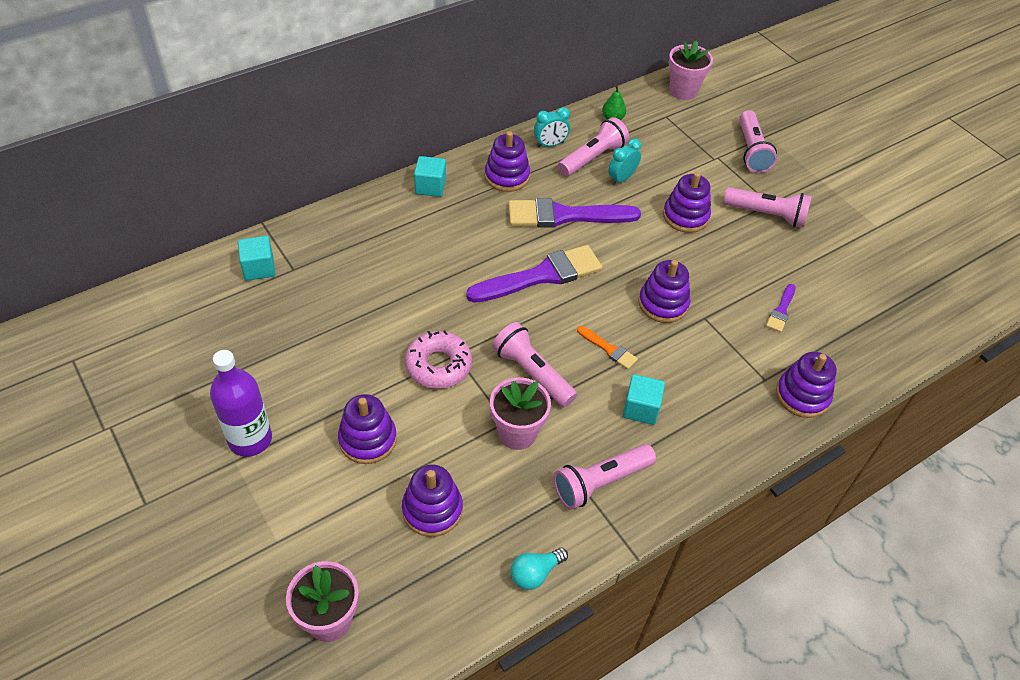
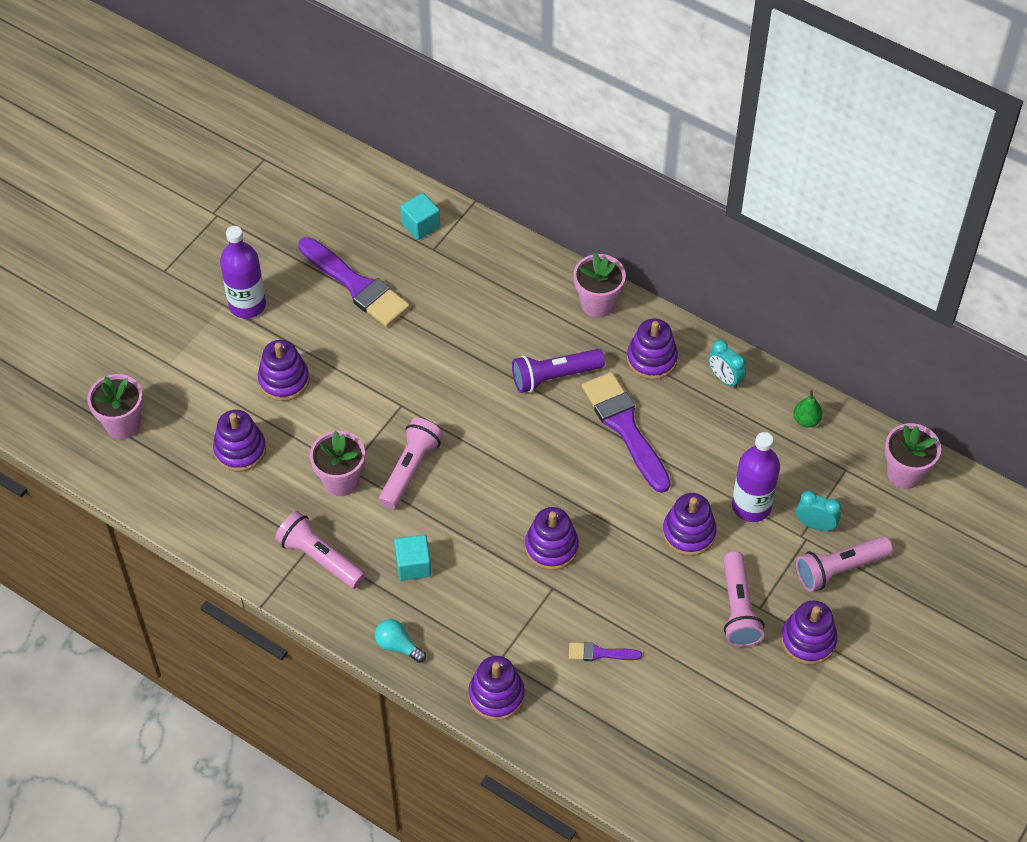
camera: 70 degrees right, 5 degrees up
(430, 186) = (597, 303): turquoise cube -> pink flower pot
(438, 365) = (383, 397): pink donut -> none
(488, 239) = (554, 377): none -> purple flashlight
(535, 573) = (215, 540): turquoise light bulb -> turquoise light bulb (398, 646)
(541, 276) = (531, 436): purple brush -> purple brush (356, 285)
(592, 158) = (728, 422): pink flashlight -> none
(609, 349) = (469, 519): orange brush -> none
(621, 178) = (711, 458): turquoise clock -> turquoise clock (815, 525)
(676, 174) = (751, 506): none -> purple bottle
(808, 189) = (808, 640): none -> purple stacking toy

